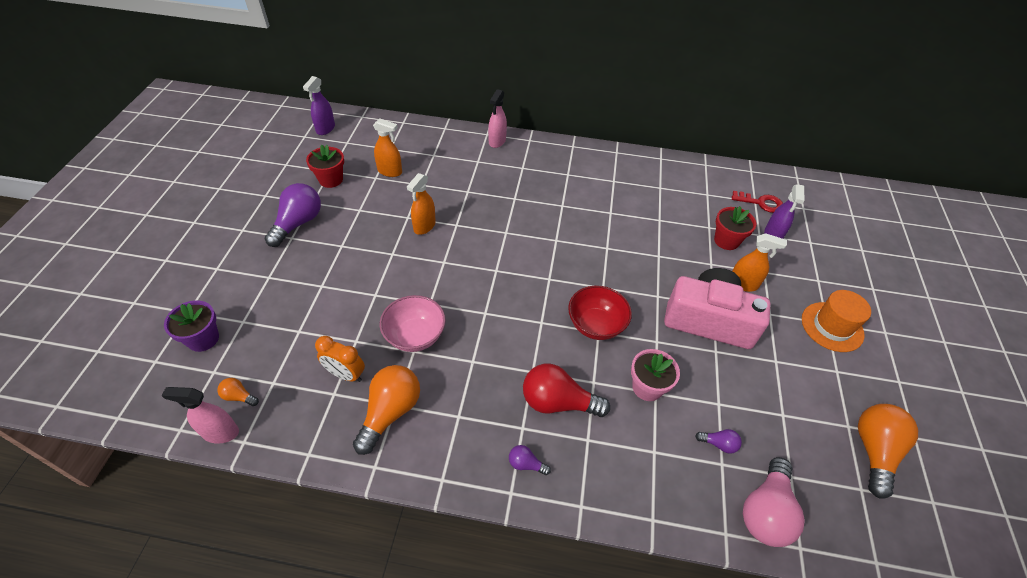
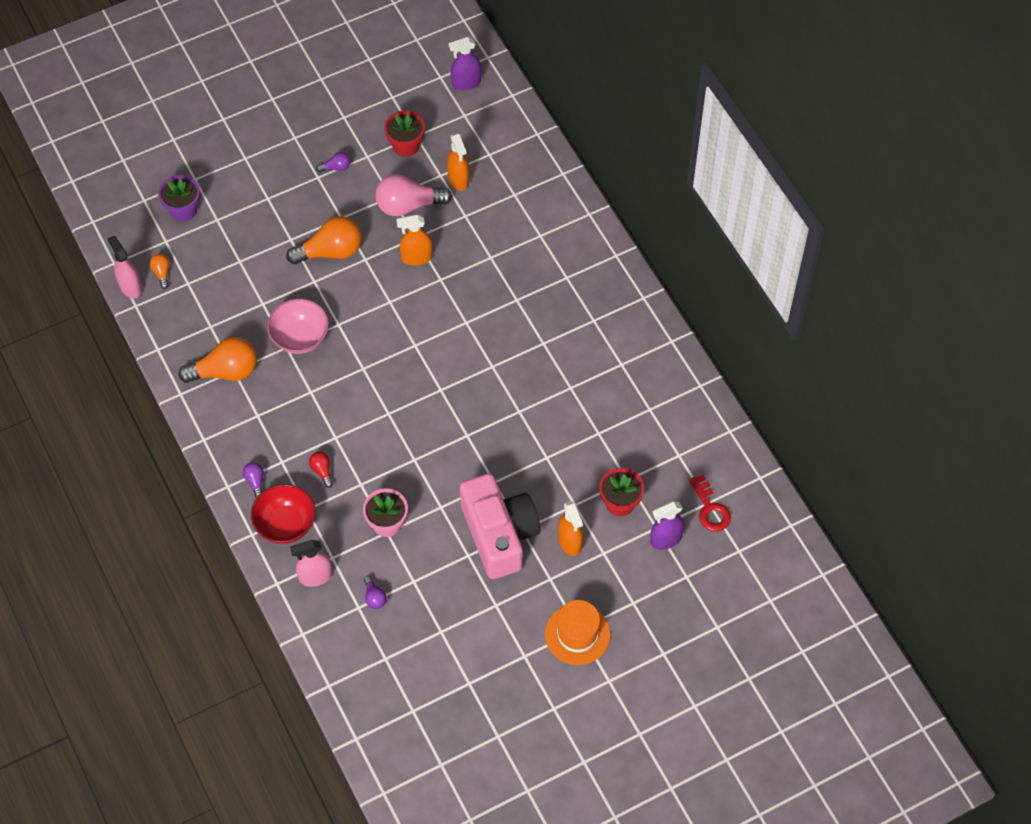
camera: 55 degrees right, 10 degrees up
(298, 223) = (336, 167): purple light bulb -> purple light bulb, size x0.46
(346, 374) = (230, 320): orange clock -> none
(497, 141) = (586, 230): pink spray bottle -> pink spray bottle (315, 576)
(558, 402) = (322, 471): red light bulb -> red light bulb, size x0.46
(596, 325) = (419, 453): red bowl -> red bowl (285, 524)
(765, 511) = (341, 652): pink light bulb -> pink light bulb (408, 205)
(874, 451) = (457, 709): orange light bulb -> orange light bulb (330, 251)

